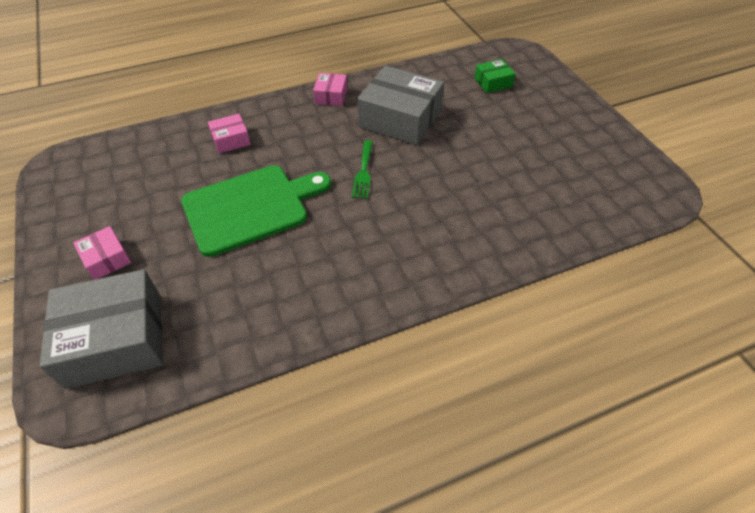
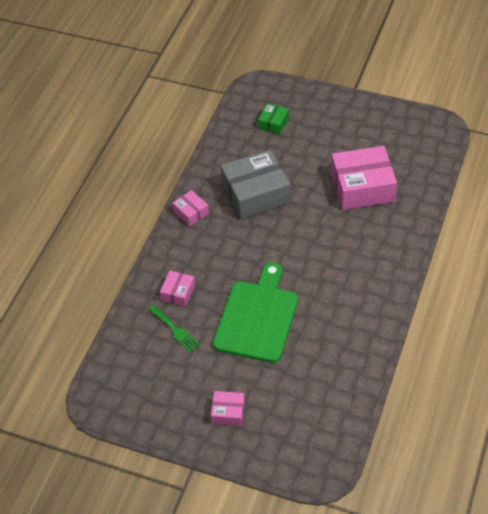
camera: 45 degrees left, 0 degrees up
(116, 339) = (301, 434): grey box -> none
(363, 172) = (285, 244): green fork -> green fork (175, 330)
(502, 181) = (362, 187): none -> pink box

